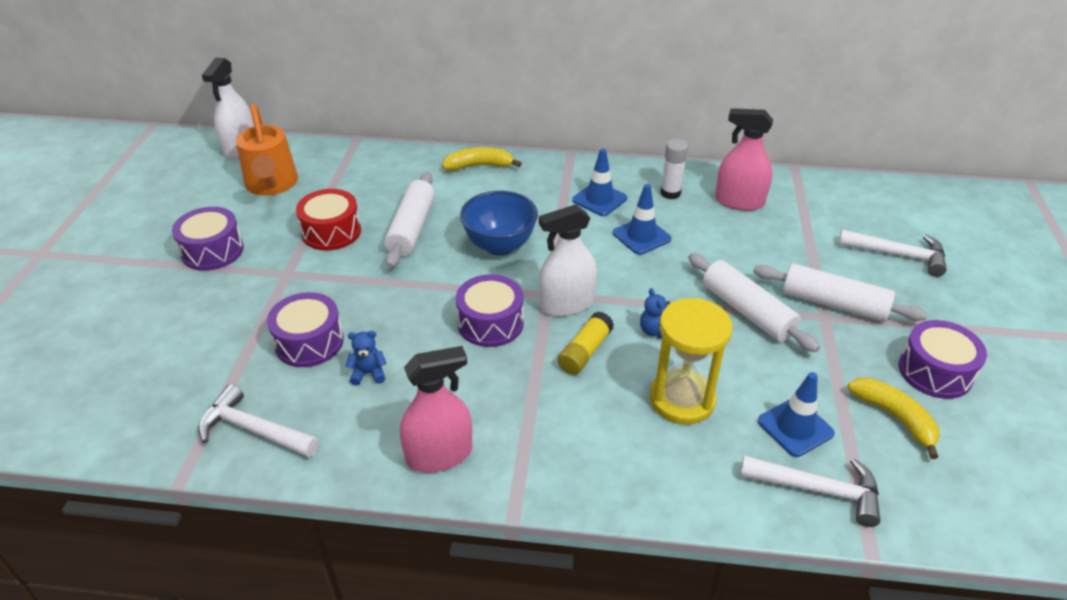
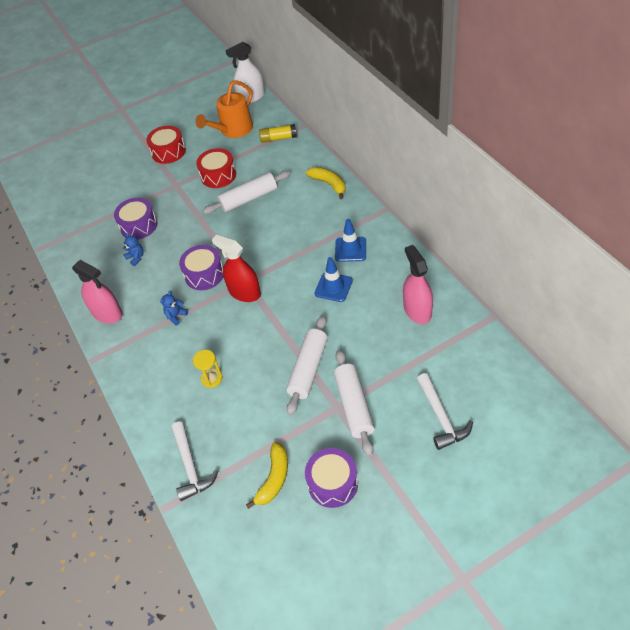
camera: 60 degrees right, 10 degrees up
(212, 251) = (168, 152): purple drum -> red drum
(254, 430) = (77, 248): white hammer -> none
(500, 246) = (267, 238): blue bowl -> none
(566, 304) = (244, 292): white spray bottle -> red spray bottle
(585, 352) = (214, 321): yellow glue stick -> yellow glue stick (278, 138)
(655, 331) = (255, 339): blue teddy bear -> blue teddy bear (176, 316)
(670, 193) = (391, 275): white glue stick -> none
(682, 399) = (211, 378): yellow hourglass -> yellow hourglass, size x0.54
(795, 427) = (229, 436): blue traffic cone -> none

